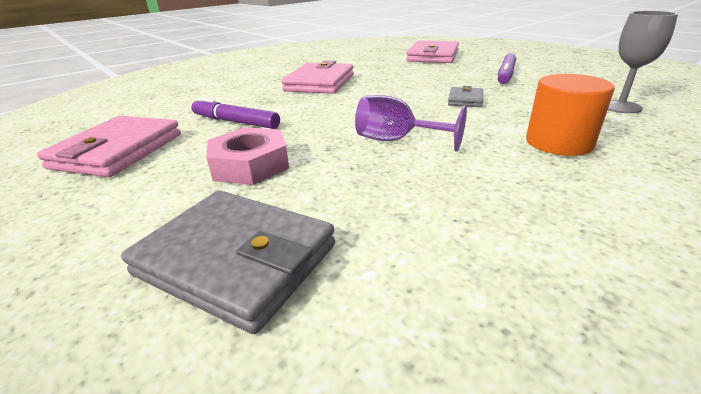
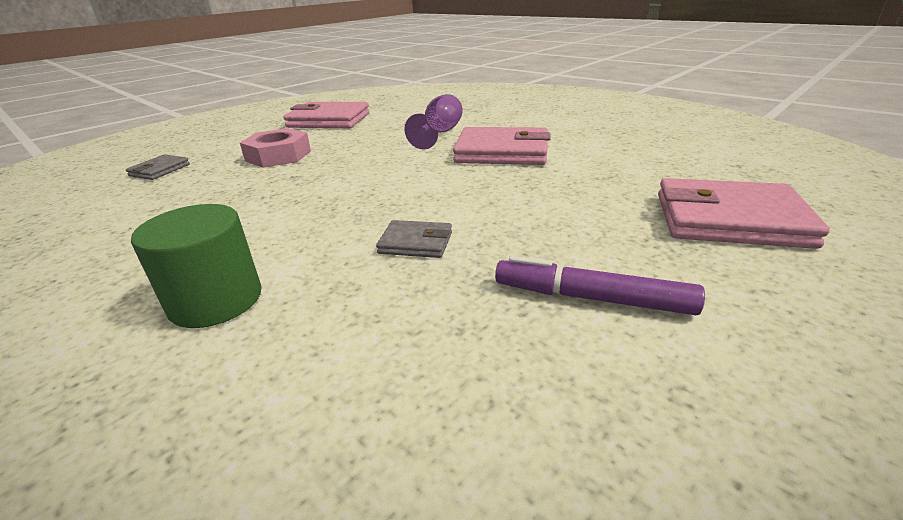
camera: 85 degrees right, 0 degrees up
(235, 122) = (373, 138): purple marker -> none
(236, 260) = (160, 170): grey wallet -> grey wallet, size x0.51
(396, 140) = (290, 201): purple goblet -> purple goblet (440, 133)
(558, 143) = (216, 300): orange cylinder -> green cylinder
(620, 107) = (331, 426): grey goblet -> none

